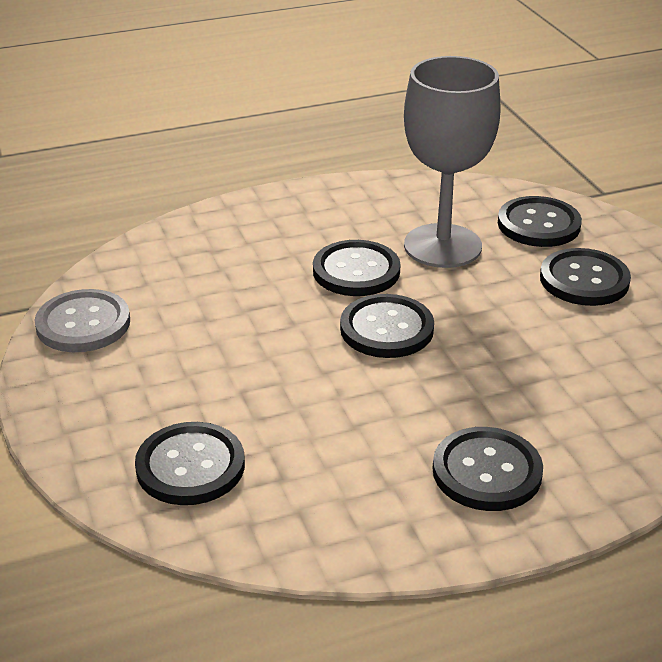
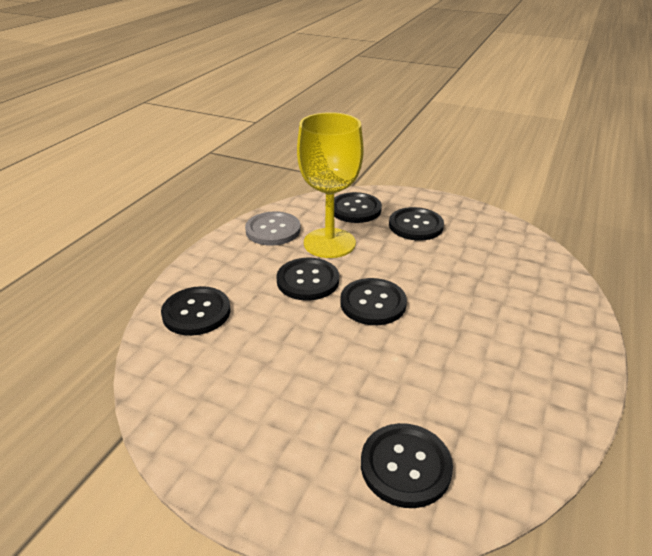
camera: 45 degrees left, 0 degrees up
(83, 324) = (187, 422): grey button -> grey button (273, 230)
(442, 246) = (329, 243): grey goblet -> yellow goblet
(487, 472) = (533, 347): black button -> black button (196, 312)

